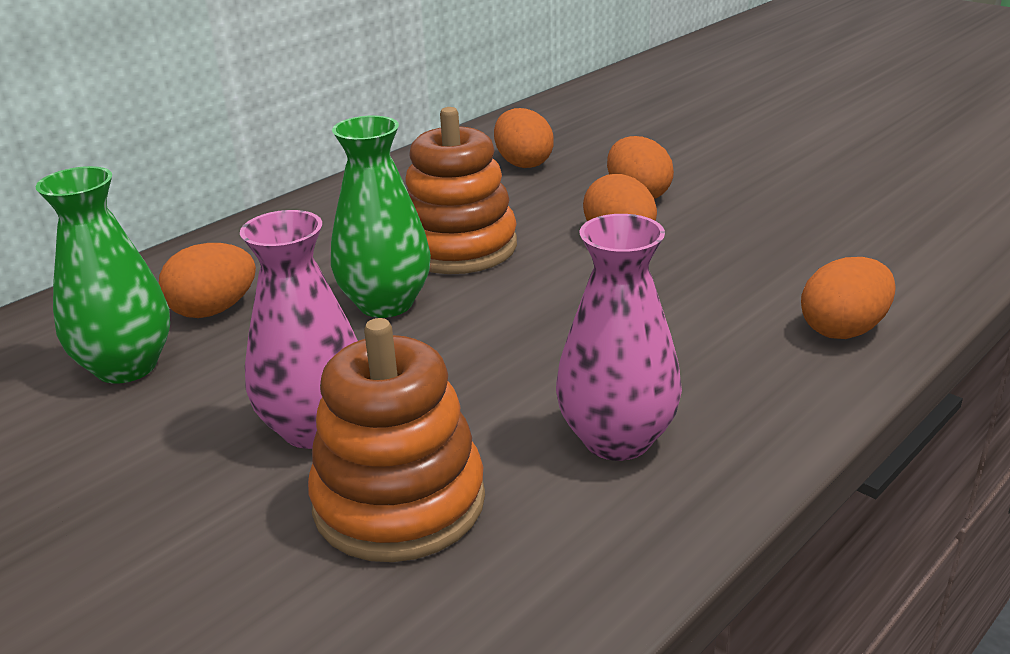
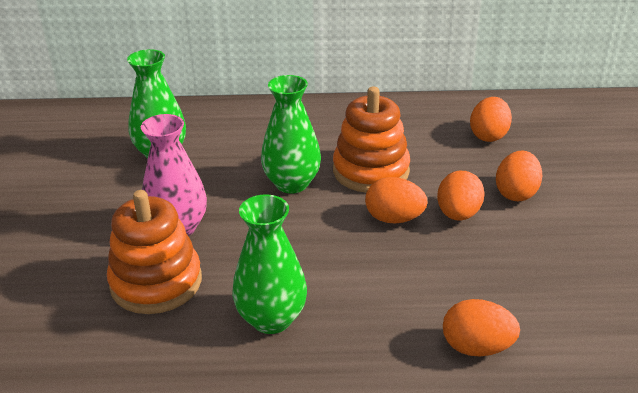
camera: 45 degrees right, 5 degrees up
(213, 310) = (225, 144): orange egg -> orange egg (394, 219)
(617, 439) = (271, 319): pink vase -> green vase

